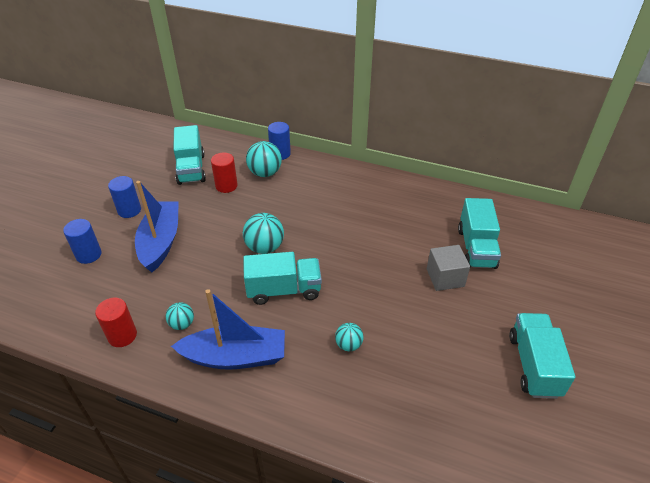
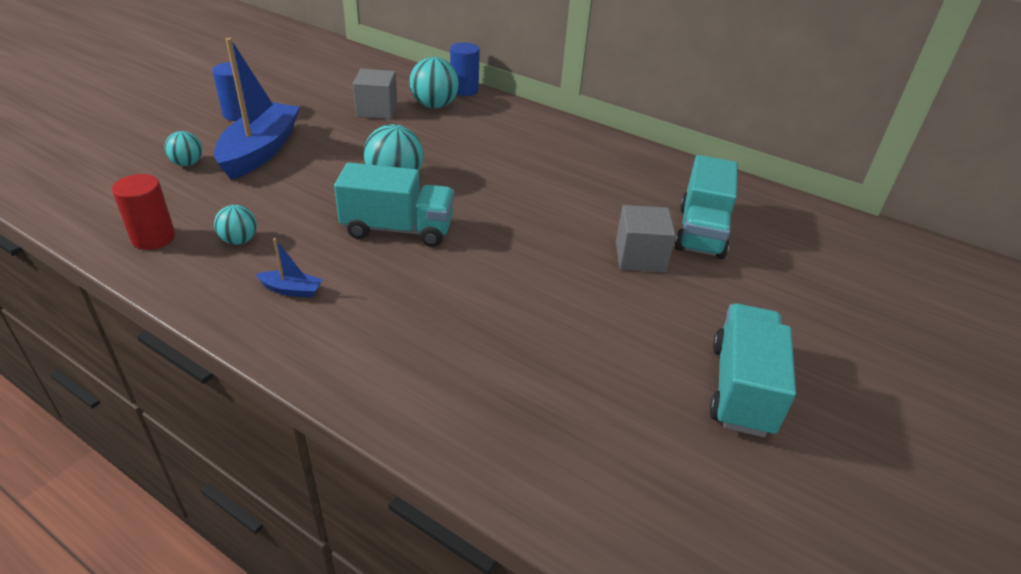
camera: 10 degrees right, 5 degrees down
(88, 255) = (162, 148): blue cylinder -> none
(191, 169) = (340, 87): turquoise truck -> none
(226, 186) = (377, 110): red cylinder -> grey cube
(235, 357) = (291, 290): blue boat -> blue boat, size x0.41
(348, 345) = (461, 307): turquoise ball -> turquoise ball (187, 163)

